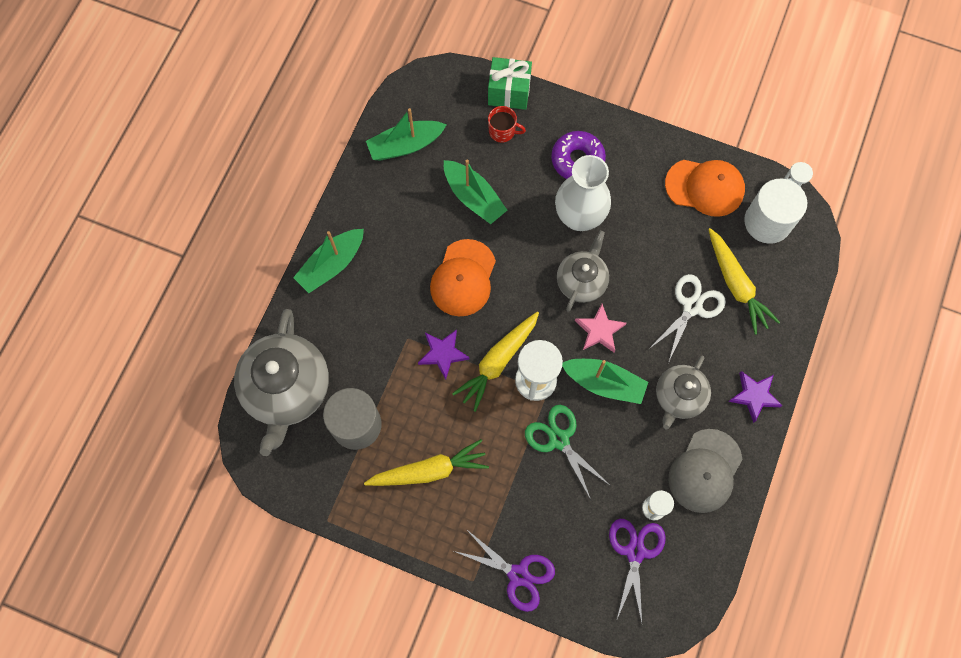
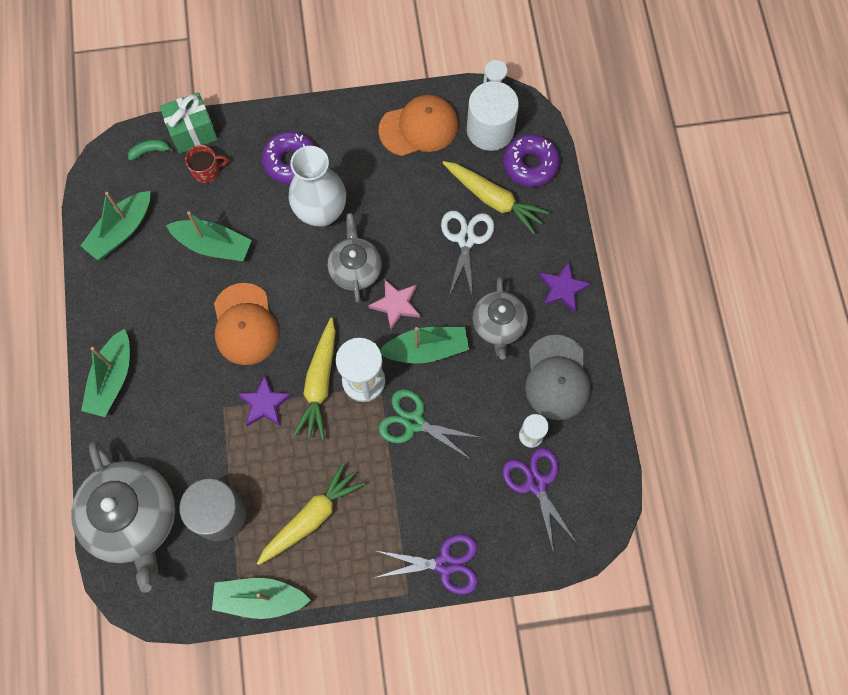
camera: 30 degrees left, 0 degrees up
(350, 513) = (260, 599): none -> green boat
(465, 90) = (150, 151): none -> green banana
(786, 271) = (530, 164): none -> purple donut

